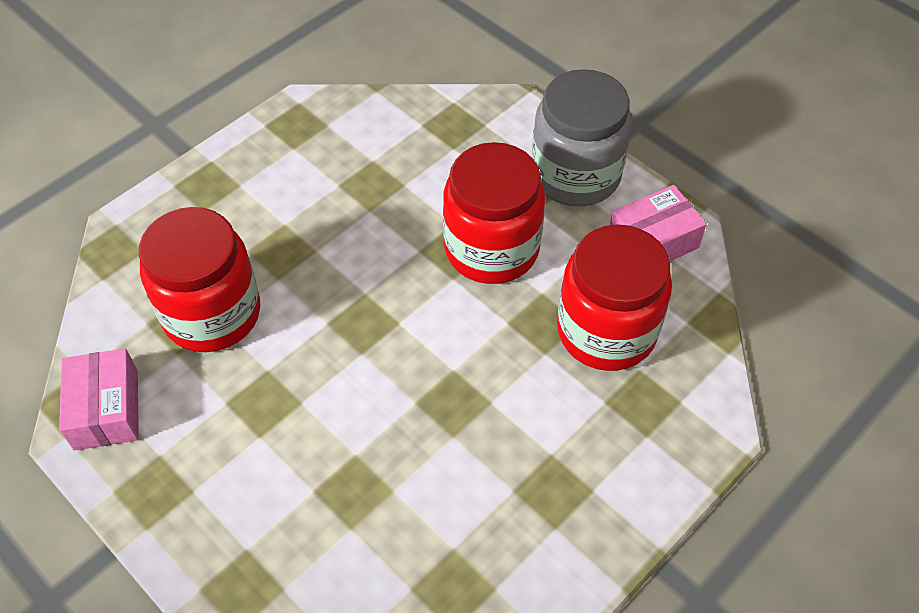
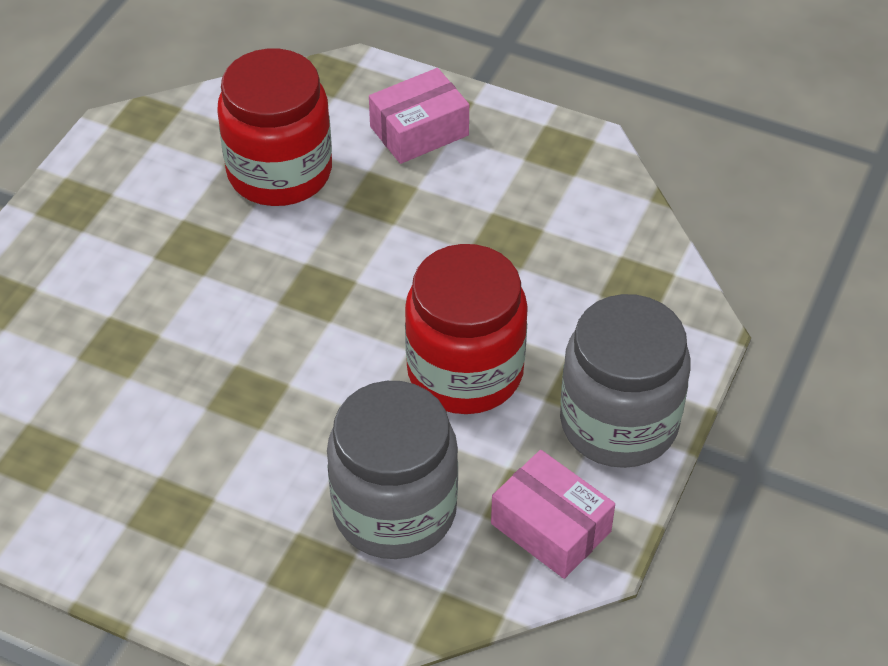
camera: 70 degrees right, 5 degrees down
(106, 409) = (145, 140): pink box -> pink box (419, 131)
(606, 331) = (394, 510): red jar -> grey jar

